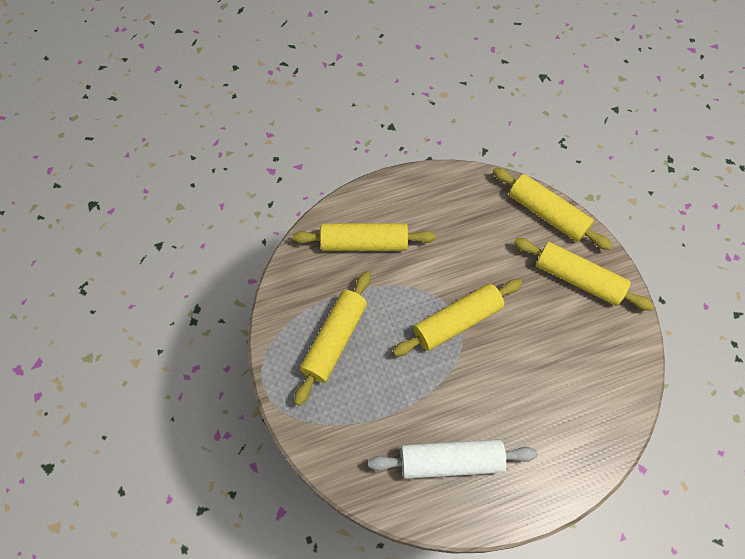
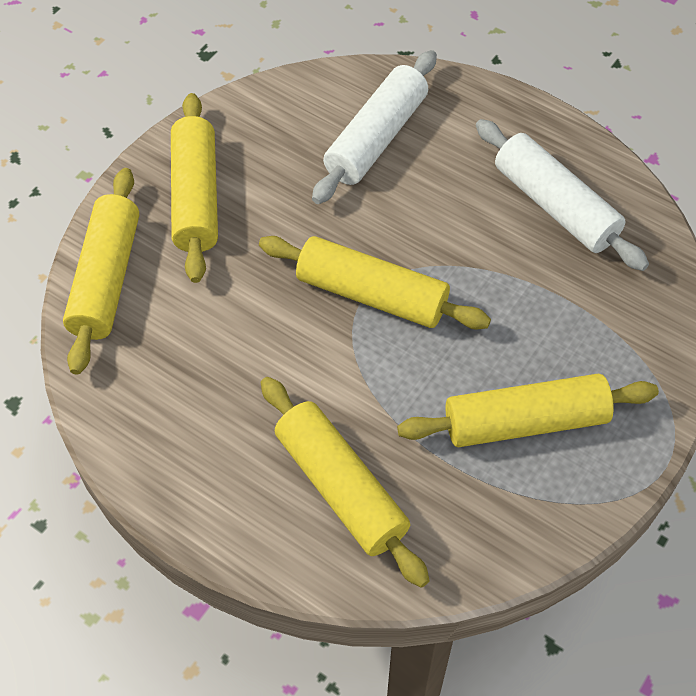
camera: 125 degrees left, 5 degrees down
(566, 397) = (376, 138): none -> white rolling pin

